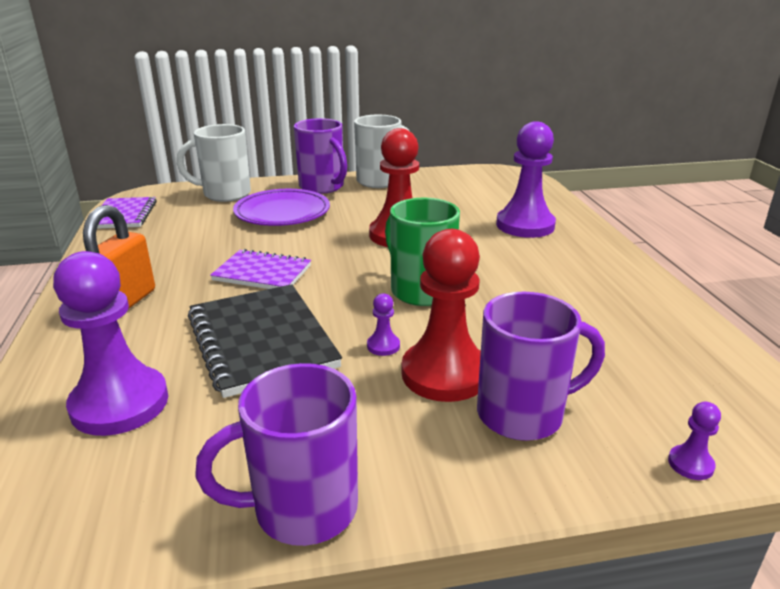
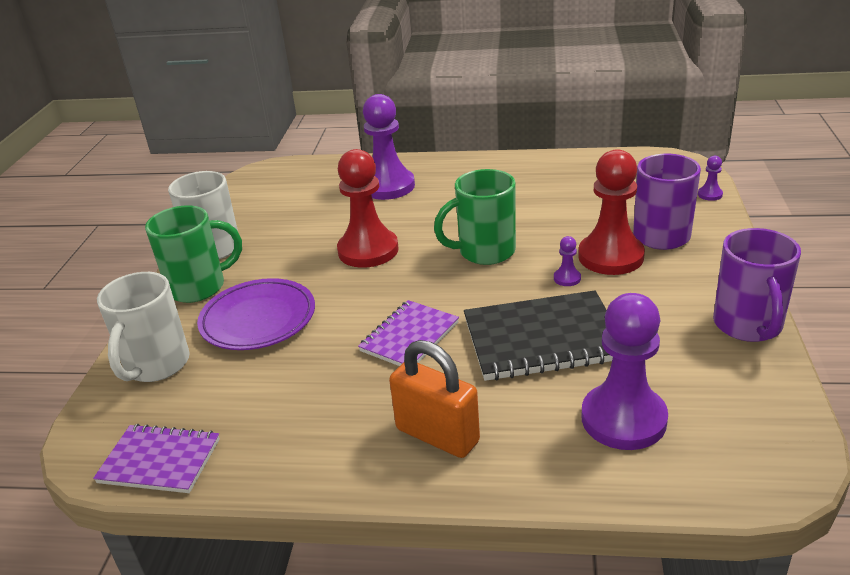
camera: 70 degrees left, 5 degrees up
(322, 187) = (199, 287): purple mug -> green mug

